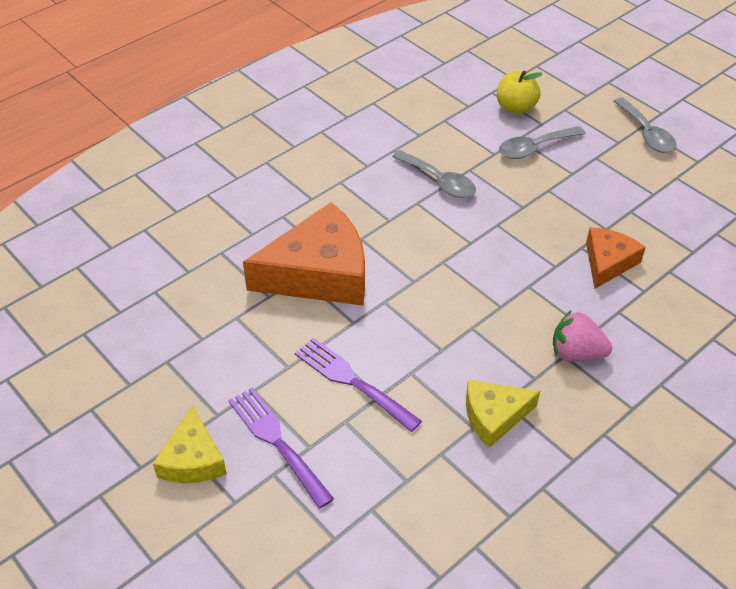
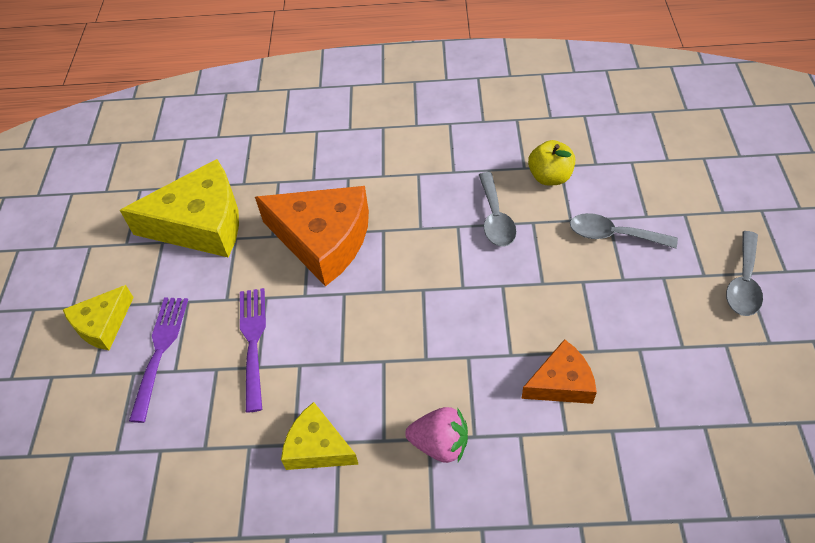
camera: 45 degrees right, 5 degrees up
(187, 325) = (201, 223): none -> yellow cheese
(515, 107) = (637, 187): yellow apple -> yellow apple (549, 177)
(576, 353) = (440, 444): pink strawberry -> pink strawberry turned 135 degrees clockwise

